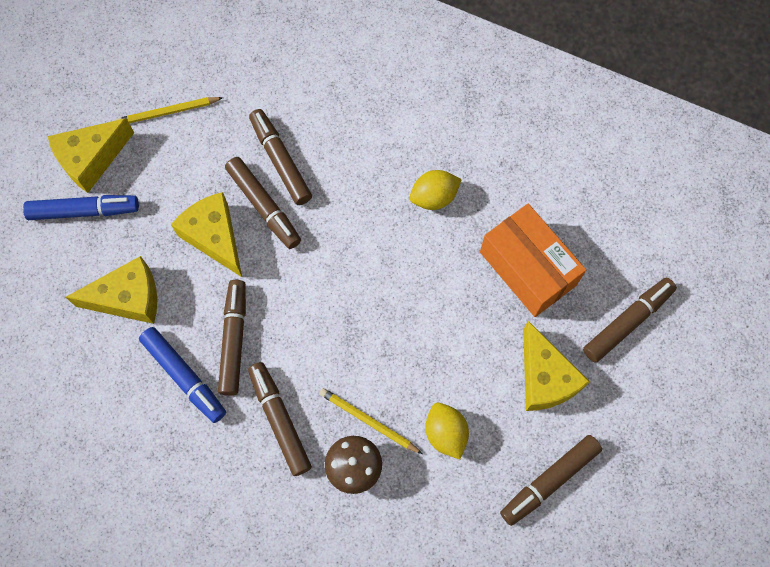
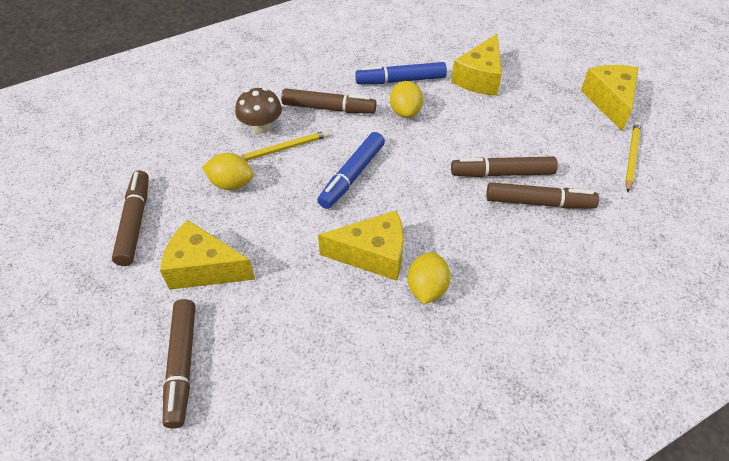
camera: 125 degrees right, 20 degrees down
(84, 211) = (566, 83): blue marker -> blue marker (352, 176)
(214, 237) = (495, 135): yellow cheese -> yellow cheese (373, 254)
(234, 339) = (405, 112): brown marker -> yellow lemon
(527, 268) = (301, 318): orange box -> none

